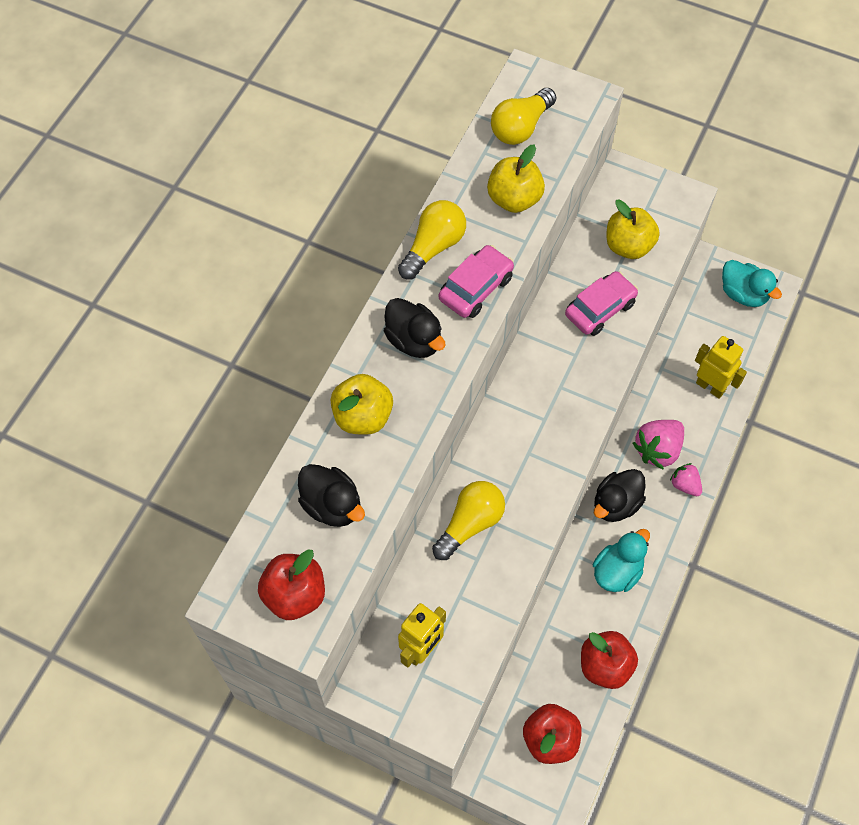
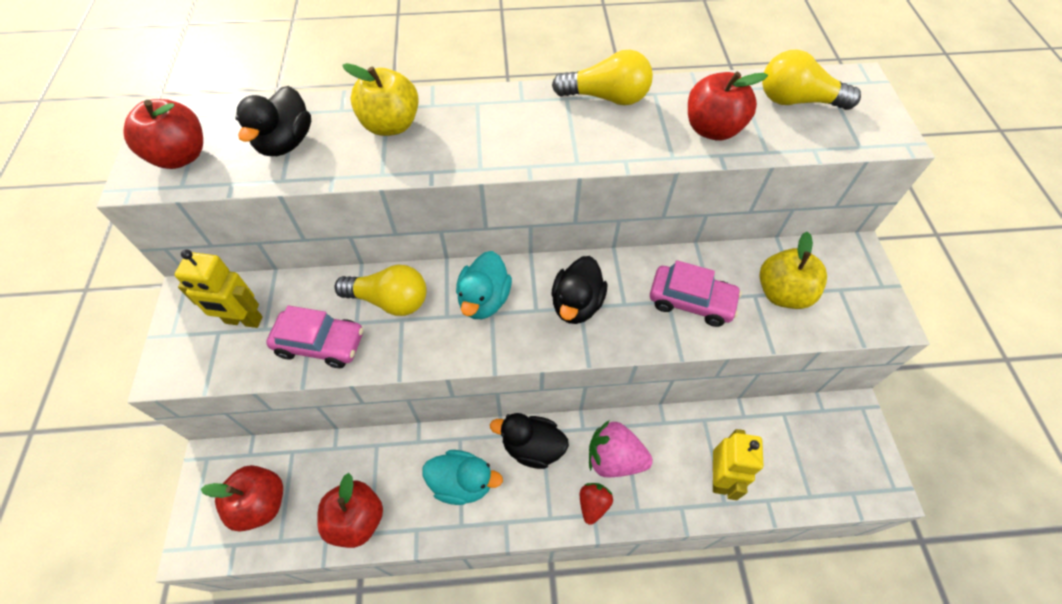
camera: 60 degrees right, 5 degrees down
(414, 340) = (495, 125): black duck -> black duck (576, 304)
(476, 288) = (587, 143): pink car -> pink car (320, 344)
(514, 199) = (712, 129): yellow apple -> red apple
(685, 485) = (593, 504): pink strawberry -> red strawberry
(743, 294) = (850, 459): turquoise duck -> turquoise duck (484, 300)

